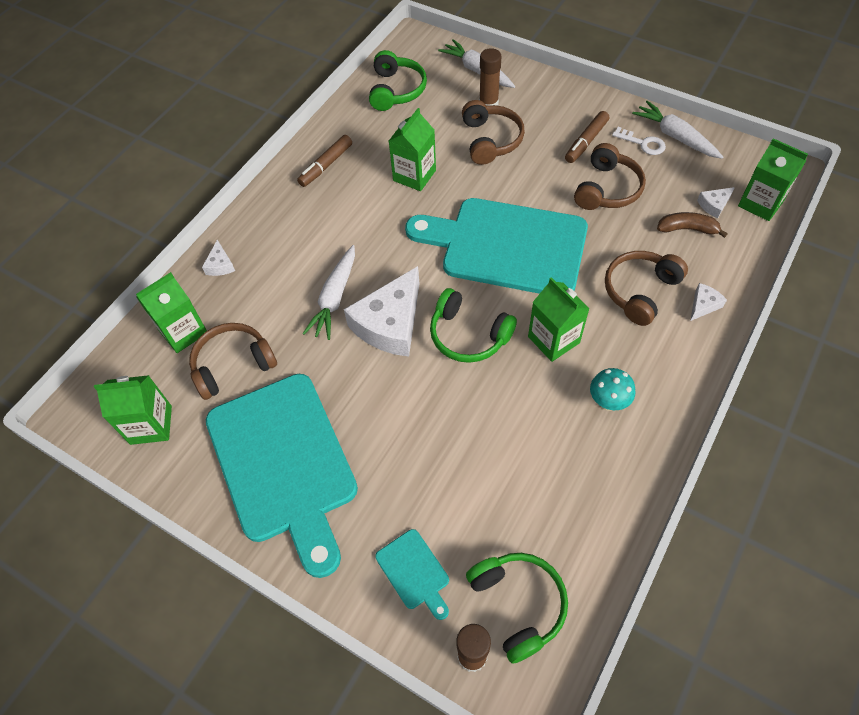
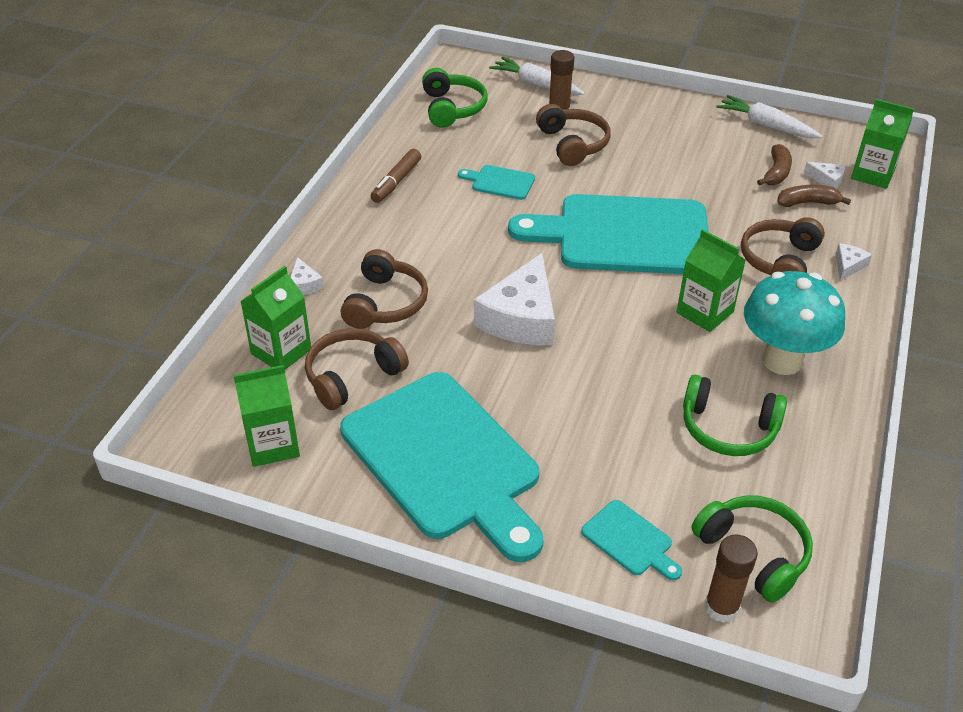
camera: 15 degrees left, 15 degrees down
(335, 298) = (449, 301): white carrot -> none
(414, 175) = (500, 182): green carton -> turquoise cutting board
(468, 335) = (611, 318): green headphones -> green headphones (728, 429)
(586, 142) = (675, 137): brown marker -> none
(607, 189) = (712, 176): brown headphones -> brown headphones (385, 303)
(608, 402) = (782, 360): turquoise mushroom -> turquoise mushroom, size x2.00
(643, 143) = (735, 134): white key -> none
(668, 191) = (776, 173): none -> brown banana
(714, 205) = (827, 180): white cheese -> white cheese turned 105 degrees counterclockwise

